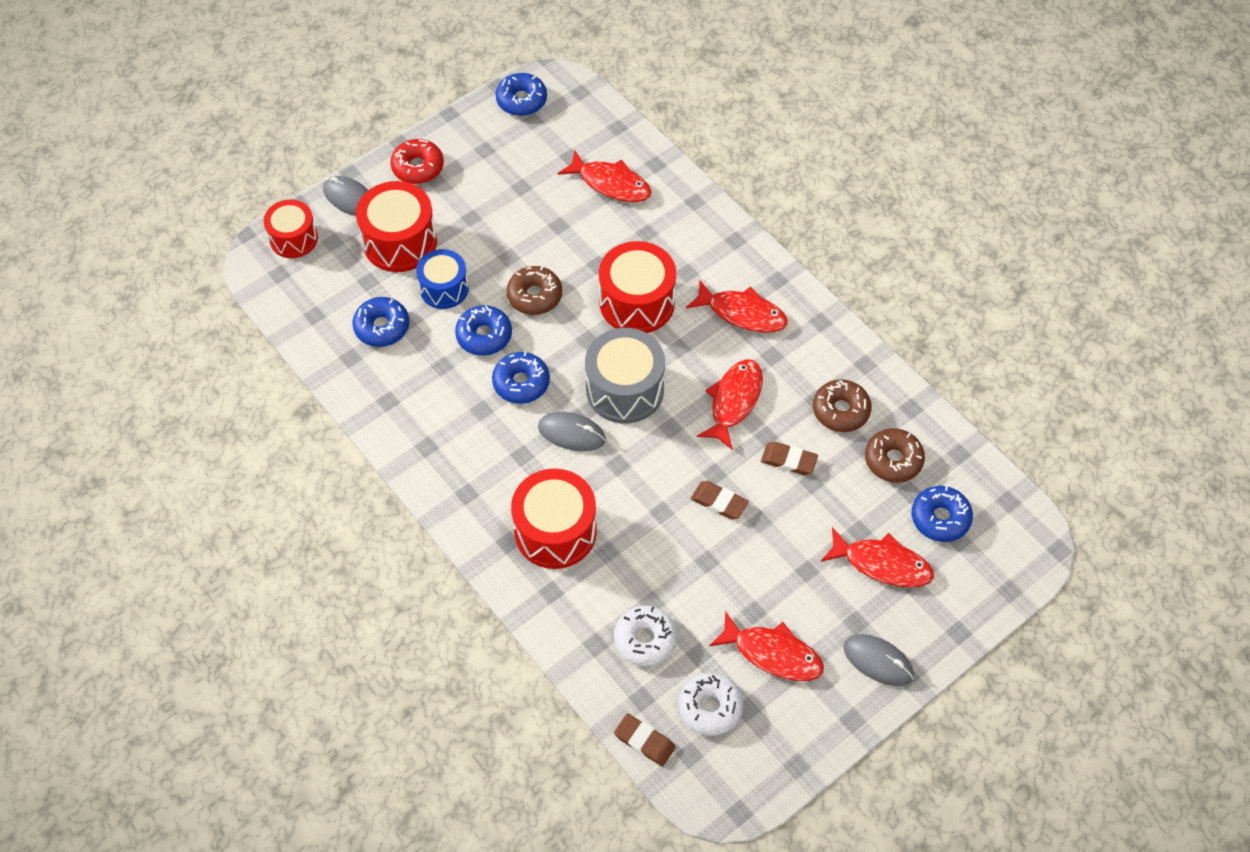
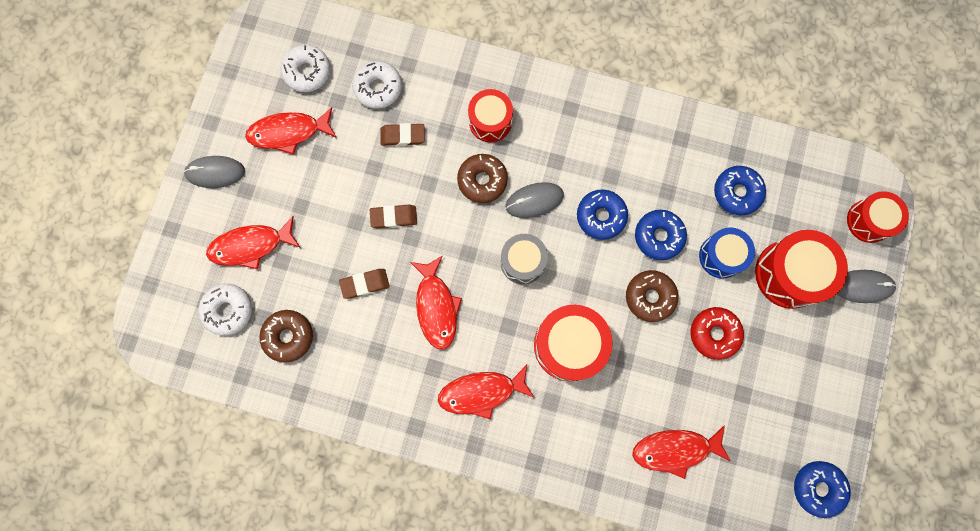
camera: 145 degrees right, 20 degrees up
(418, 167) = (839, 354): red donut -> red donut (714, 334)
(555, 531) = (490, 121): red drum -> red drum, size x0.65
(625, 389) = (522, 262): grey drum -> grey drum, size x0.65
(644, 741) = (334, 25): brown eraser -> brown eraser (402, 136)
(841, 410) = (351, 353): brown donut -> brown donut (482, 180)
(940, 518) = (228, 310): blue donut -> white donut

